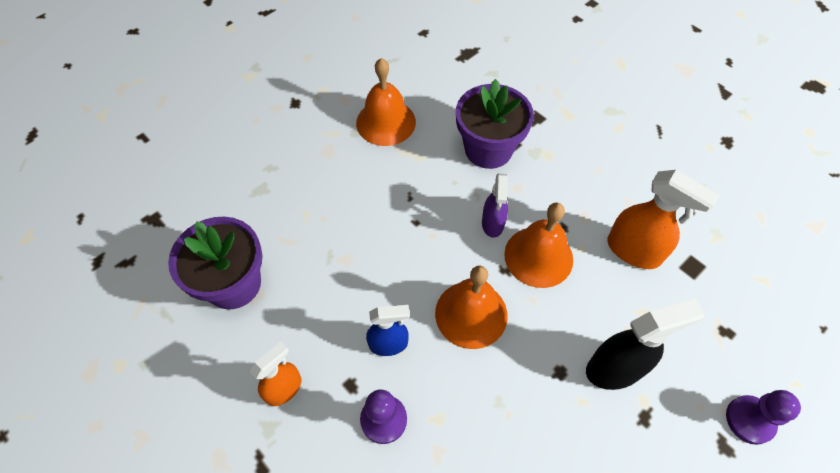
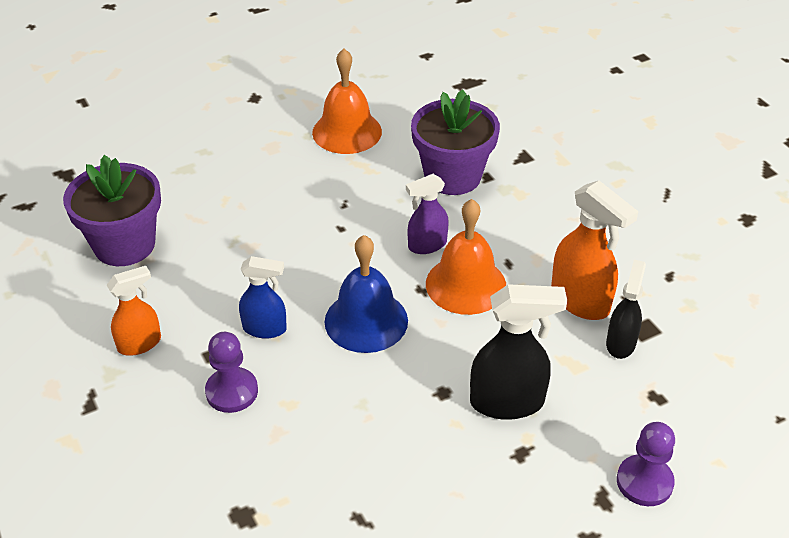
camera: 15 degrees right, 15 degrees down
(471, 314) = (366, 321): orange bell -> blue bell
(493, 223) = (427, 245): purple spray bottle -> purple spray bottle turned 45 degrees clockwise
(680, 285) = (621, 343): none -> black spray bottle

